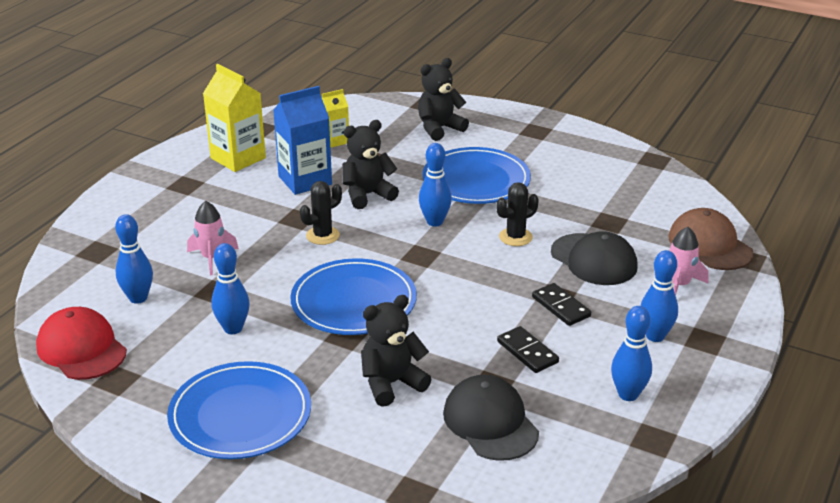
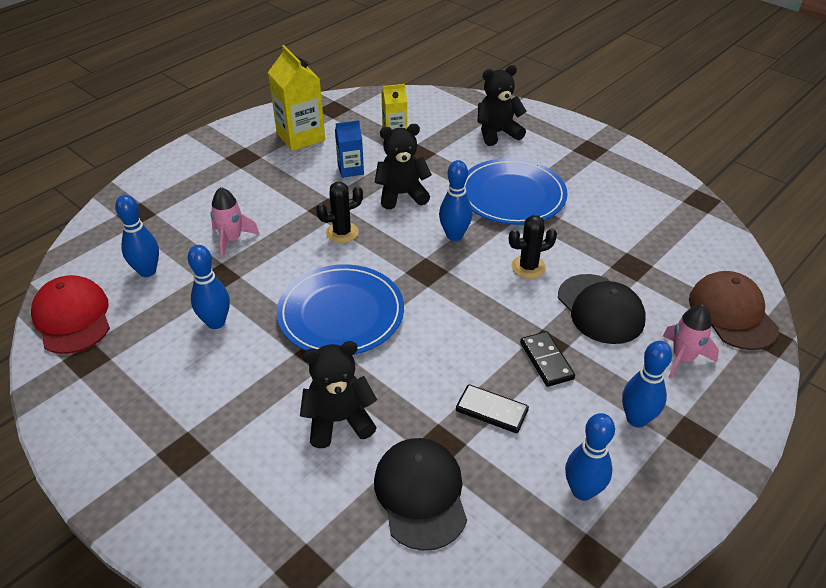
camera: 15 degrees right, 10 degrees up
(240, 415) = (178, 426): blue plate -> none
(305, 180) = (350, 169): blue carton -> blue carton, size x0.58
(527, 352) = (491, 411): black domino -> black domino turned 45 degrees counterclockwise

